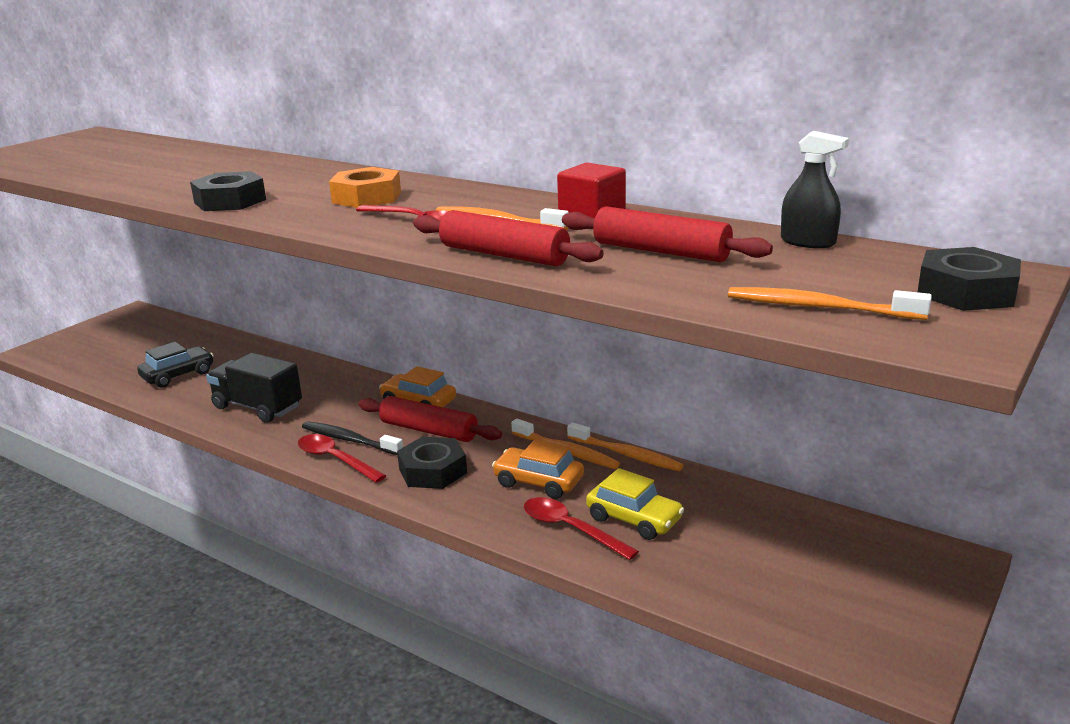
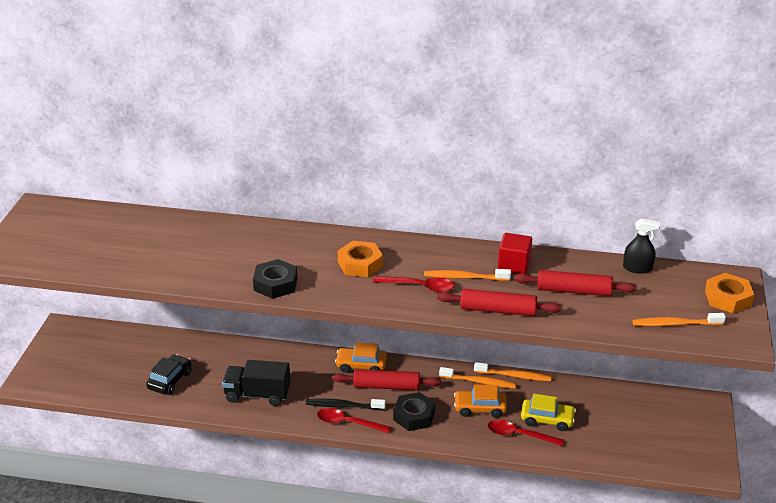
camera: 25 degrees left, 10 degrees up
(966, 292) = (728, 298): black nut -> orange nut

